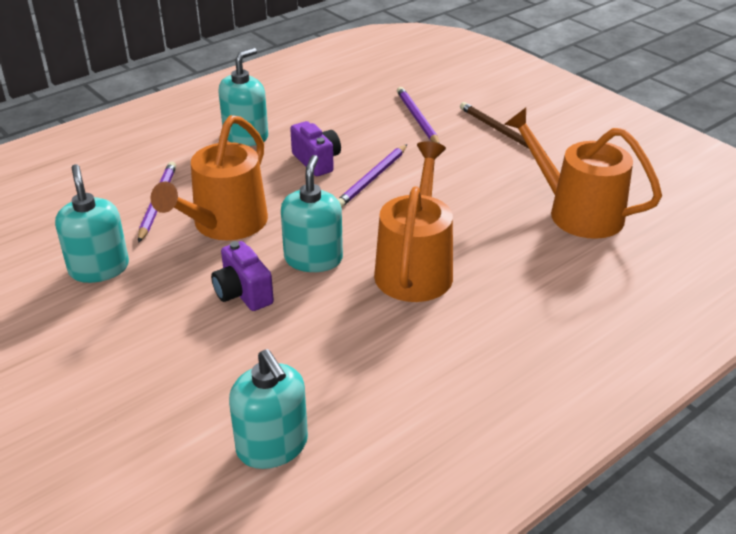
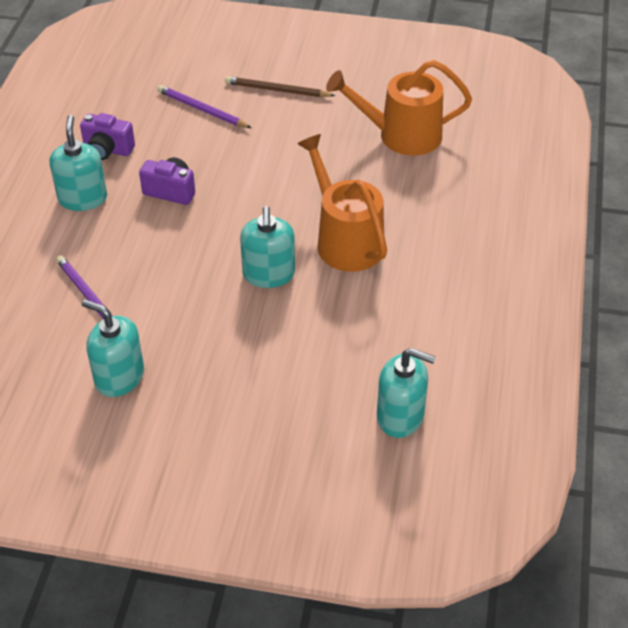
camera: 40 degrees left, 10 degrees up
(225, 224) = (168, 285): orange watering can -> none
(243, 293) = (252, 330): purple camera -> purple camera (107, 150)
(313, 259) = (268, 274): turquoise soap dispenser -> turquoise soap dispenser turned 150 degrees counterclockwise
(372, 178) = (231, 183): purple pencil -> none

